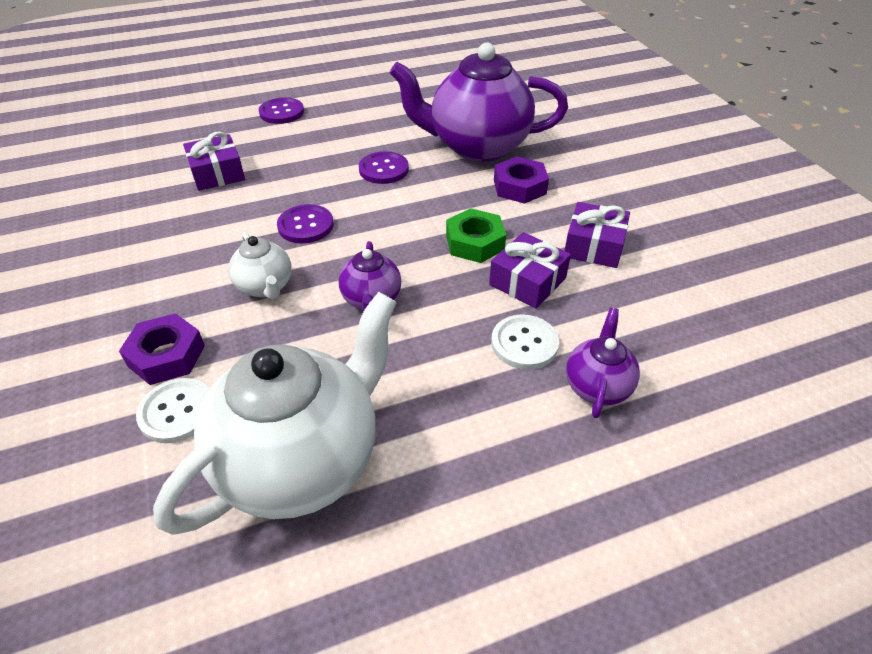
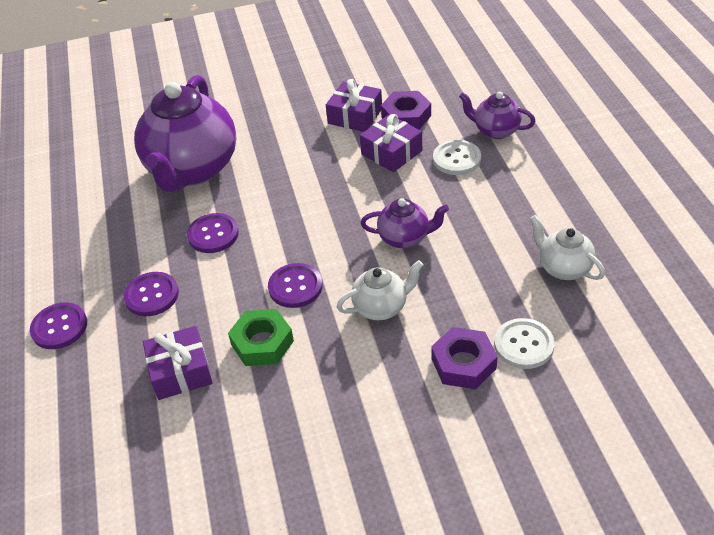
camera: 80 degrees left, 0 degrees up
(302, 461) = (563, 268): white teapot -> white teapot, size x0.47
(309, 148) = (151, 295): none -> purple button
(475, 242) = (340, 178): green nut -> green nut (262, 343)
(519, 187) = (266, 147): purple nut -> purple nut (406, 116)

